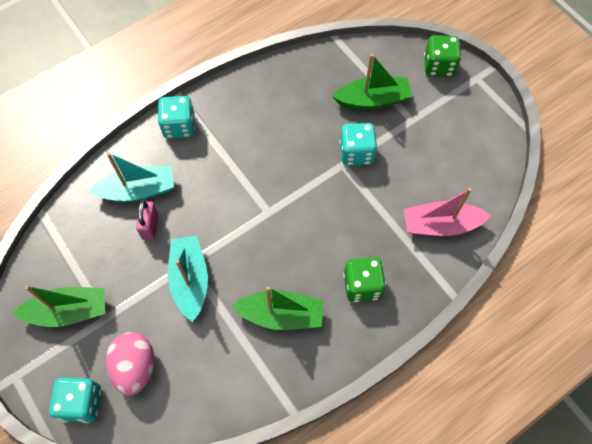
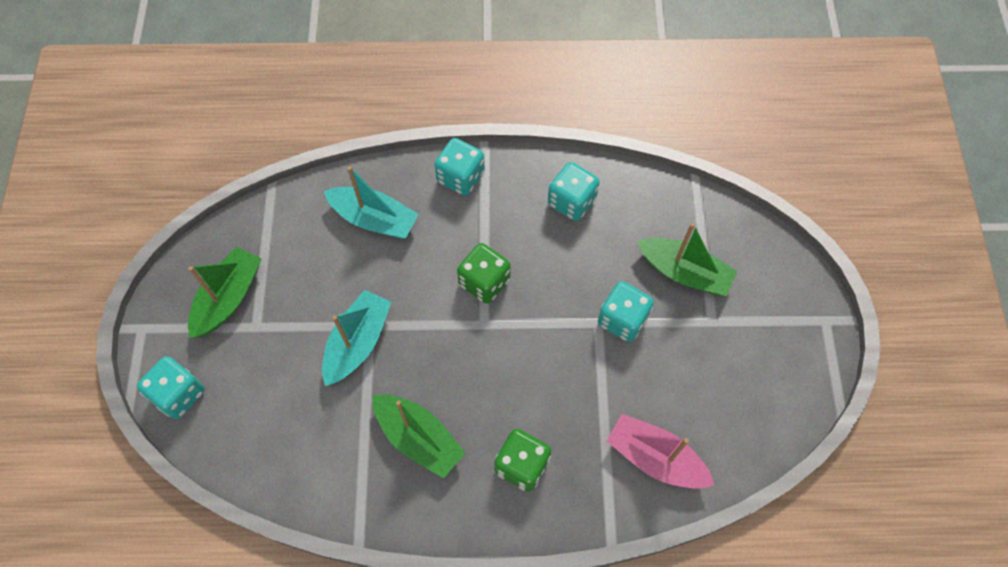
camera: 35 degrees right, 0 degrees up
(69, 311) = (228, 298): green boat -> green boat turned 90 degrees counterclockwise
(135, 367) = (248, 393): pink egg -> none
(150, 226) = (360, 263): pink padlock -> none
(267, 98) = (571, 201): none -> turquoise dice
(438, 66) = (790, 280): green dice -> green dice (484, 282)

